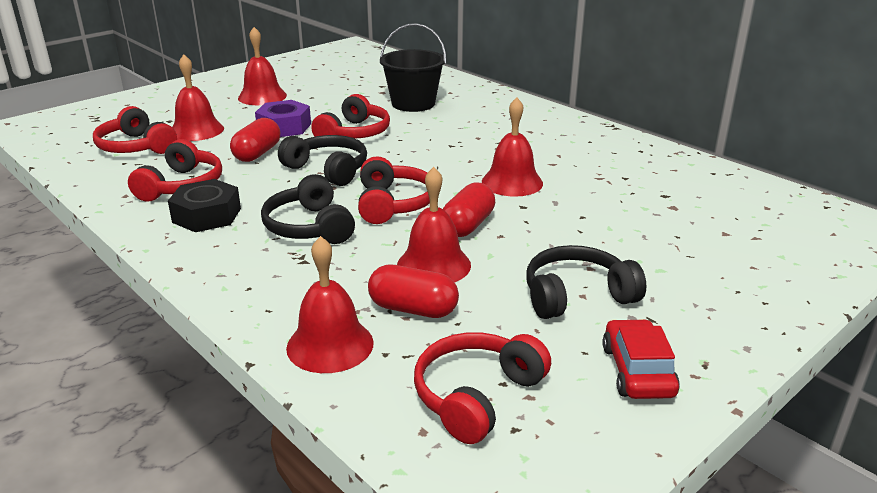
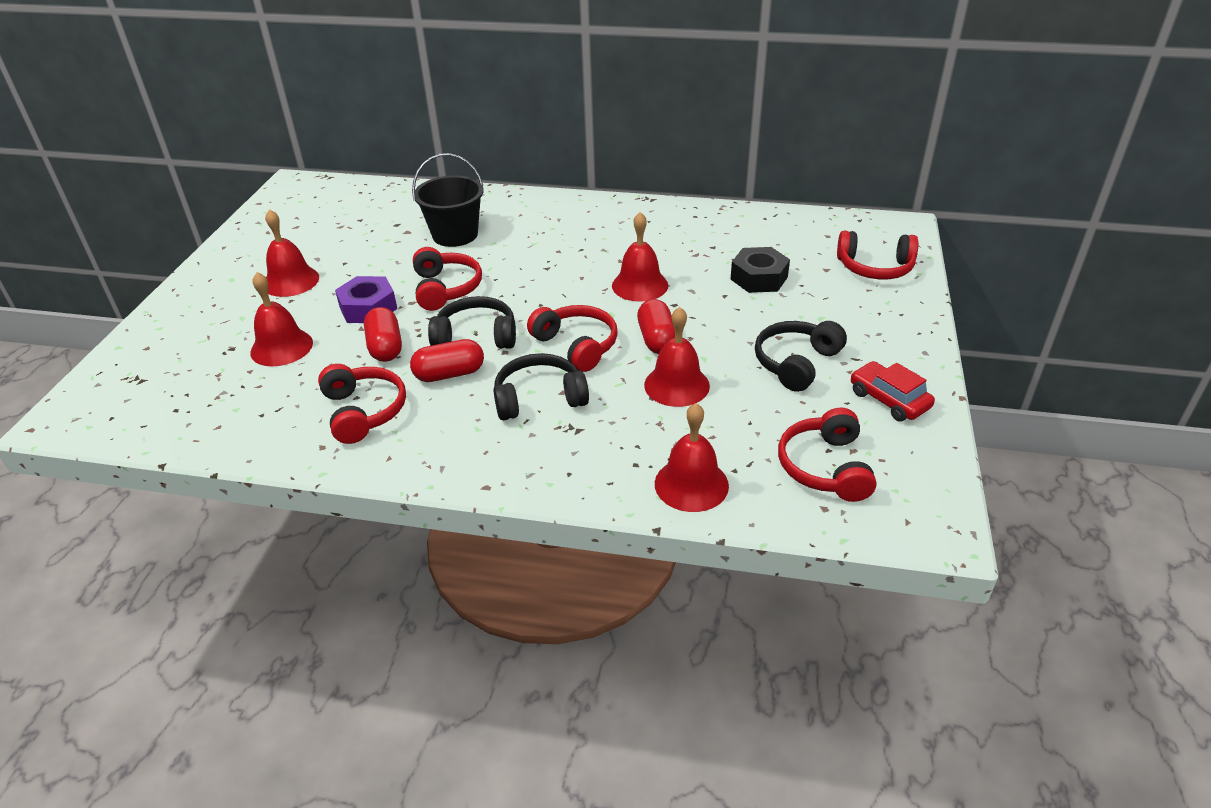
camera: 35 degrees left, 10 degrees up
(135, 147) = (245, 392): red headphones -> red headphones (875, 268)
(207, 215) = (435, 429): black nut -> black nut (759, 278)
(309, 227) = (539, 398): black headphones -> black headphones turned 135 degrees clockwise
(413, 309) = (709, 427): red capsule -> red capsule (449, 374)

